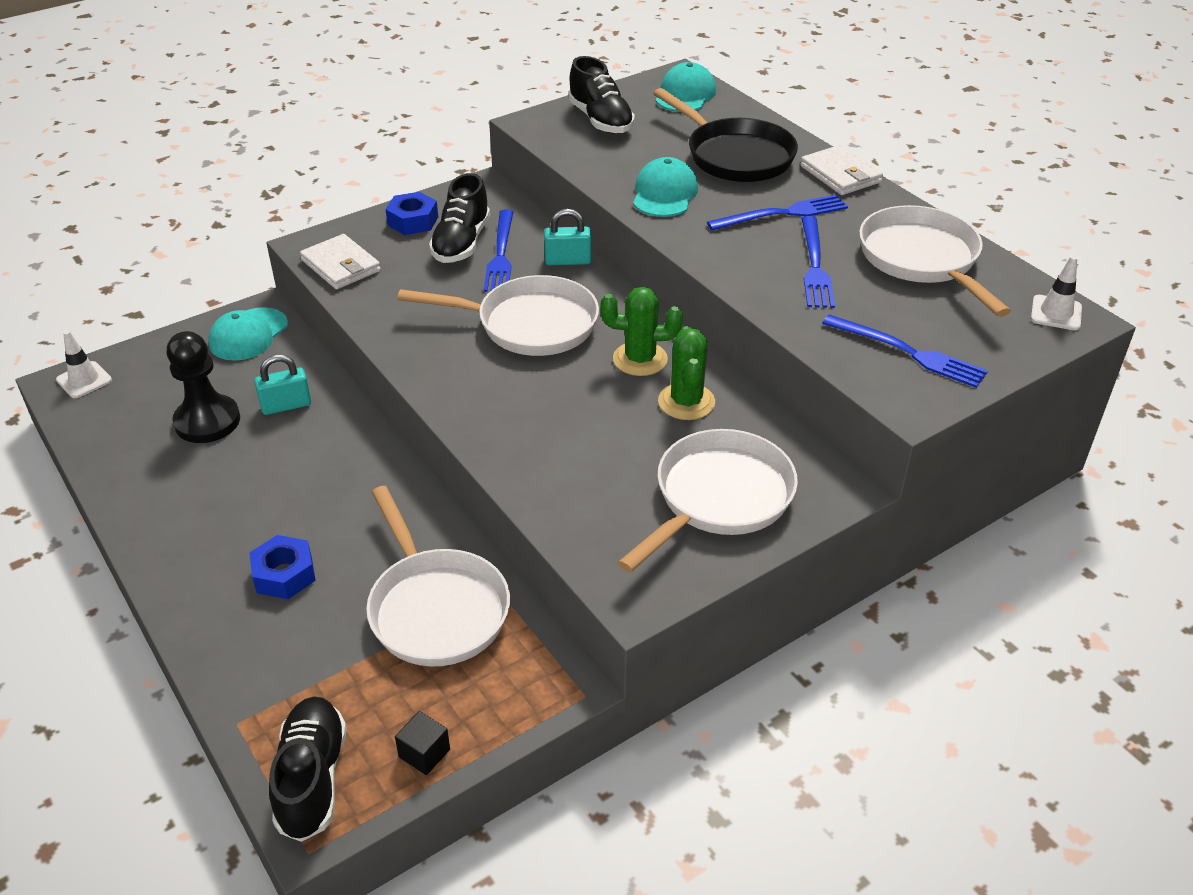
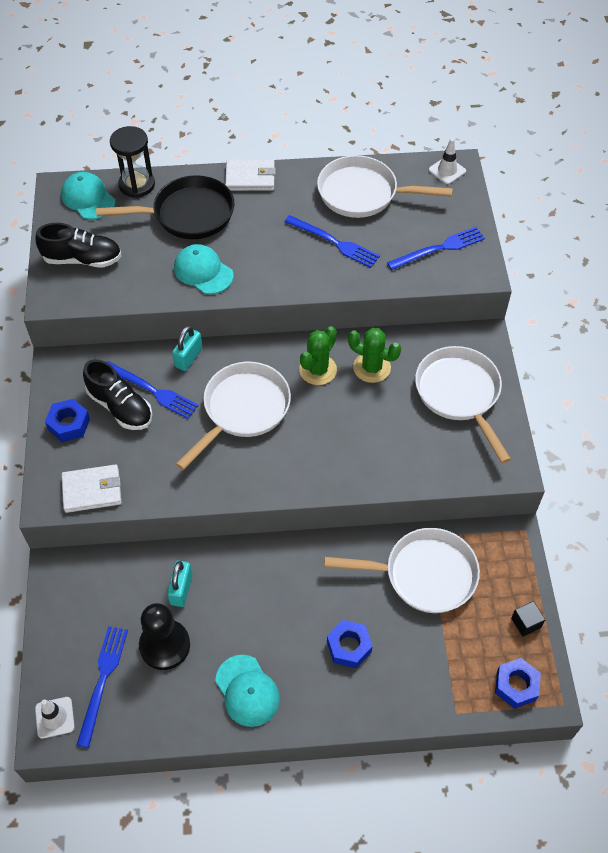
camera: 60 degrees left, 15 degrees up
(248, 334) = (79, 586): turquoise cap -> turquoise cap (247, 691)
(312, 779) = (516, 685): black shoe -> blue nut
(738, 113) = (137, 185): none -> black hourglass
(782, 214) = (271, 227): blue fork -> blue fork (103, 680)

